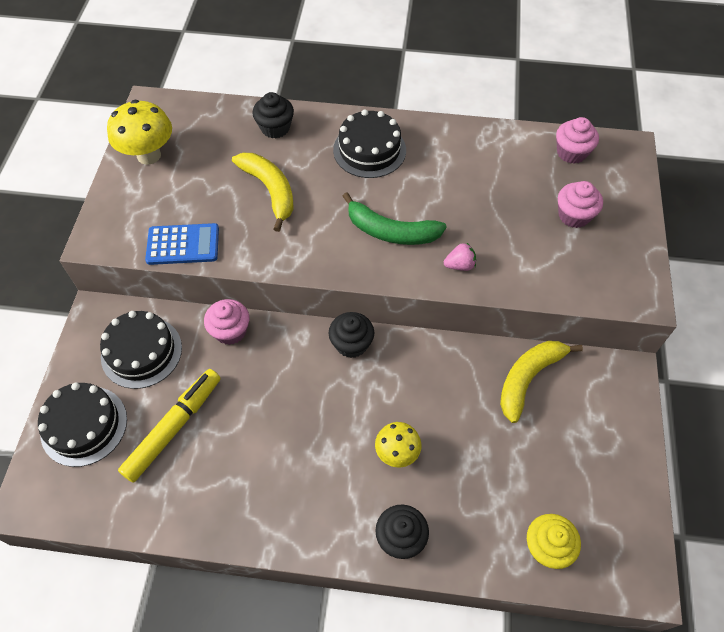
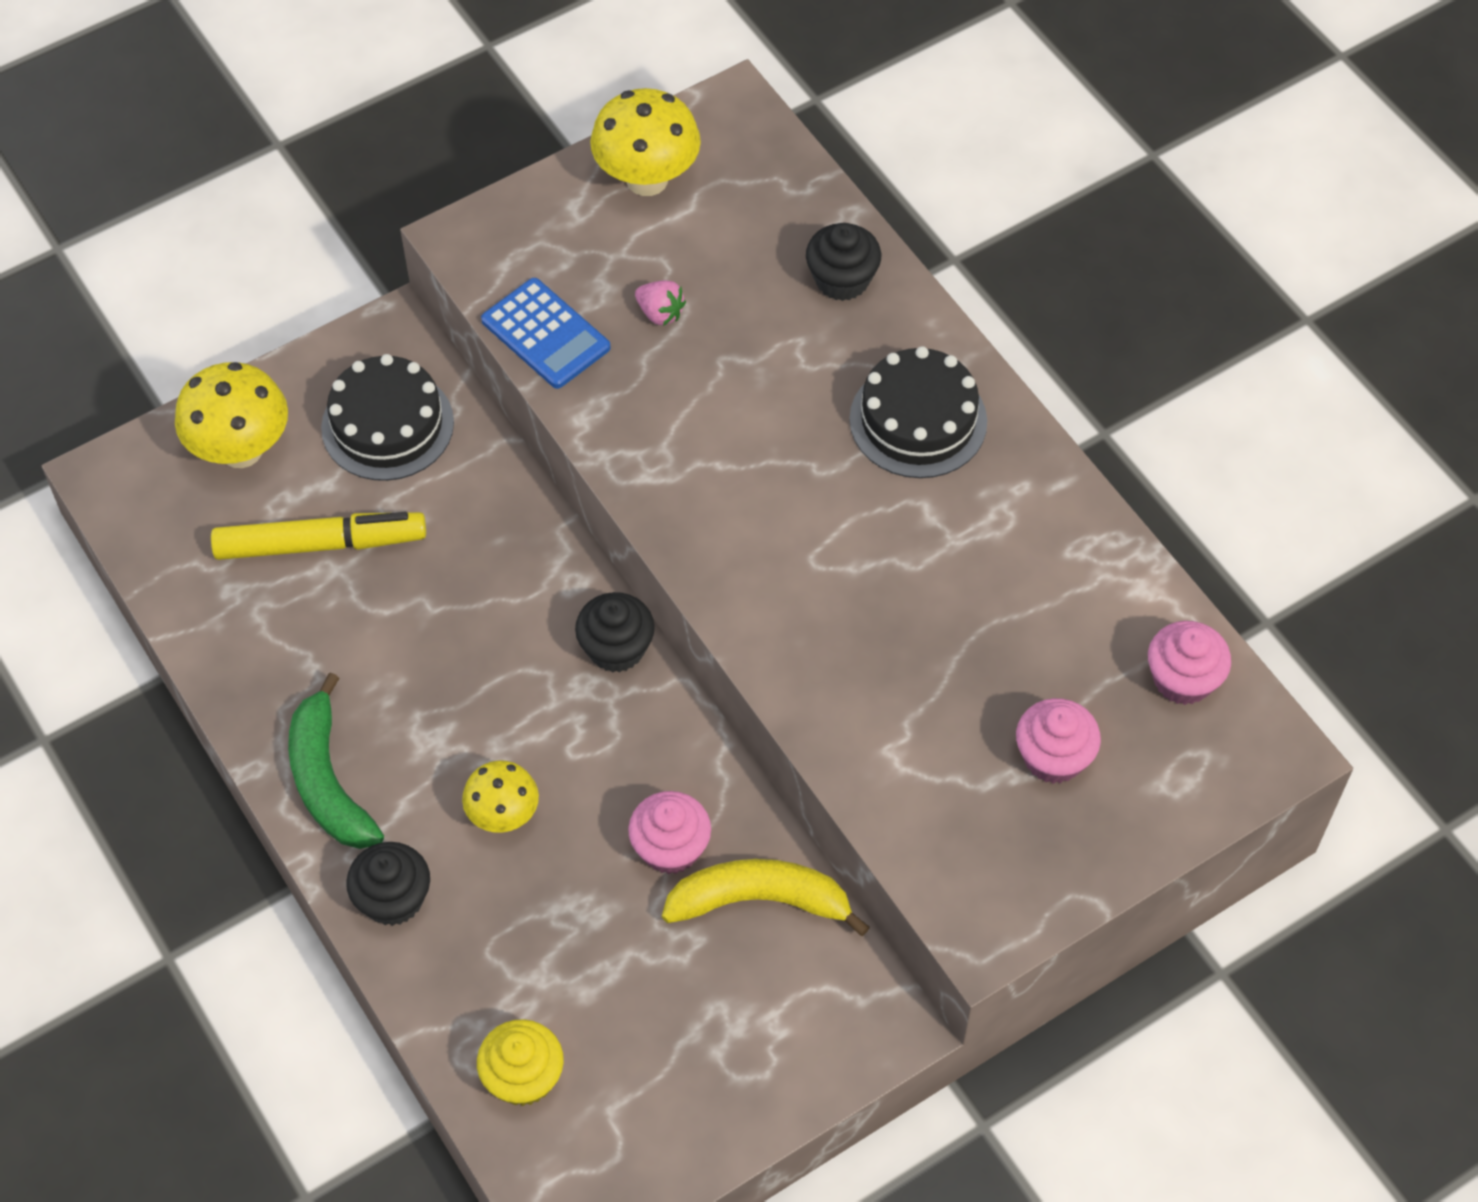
camera: 50 degrees right, 0 degrees up
(84, 425) = (241, 450): black cake -> yellow mushroom
(230, 331) = (506, 496): pink cupcake -> pink cupcake (670, 848)
(270, 190) = (726, 359): yellow banana -> none
(391, 231) = (796, 549): green banana -> green banana (328, 781)
(459, 265) = (818, 670): pink strawberry -> pink strawberry (660, 313)

